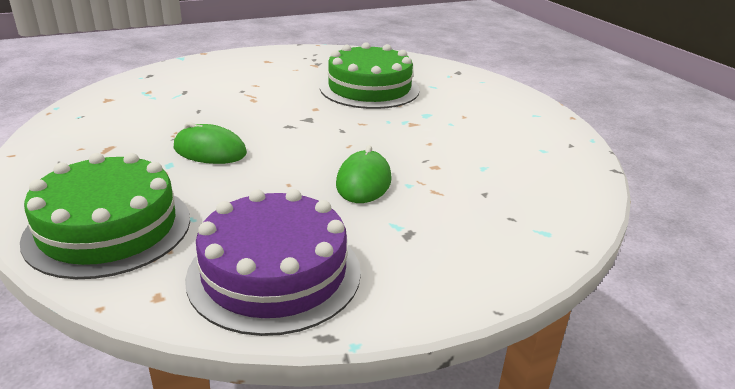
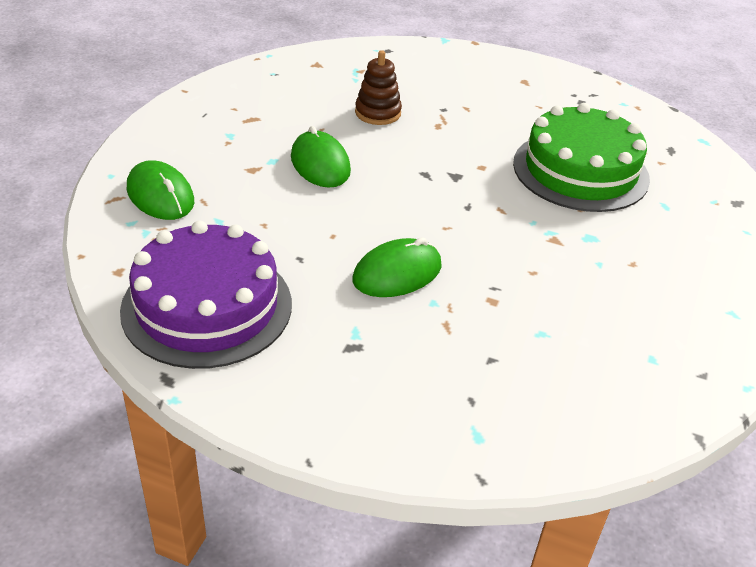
camera: 45 degrees right, 10 degrees up
(108, 228) = (160, 195): green cake -> green mouse
(202, 108) = (378, 113): none -> brown stacking toy

